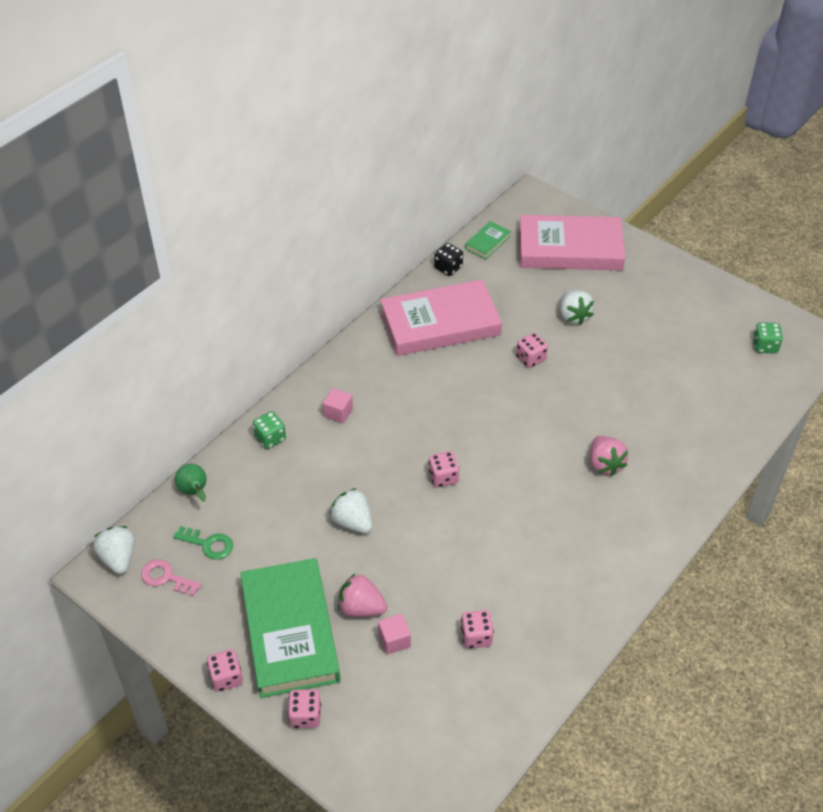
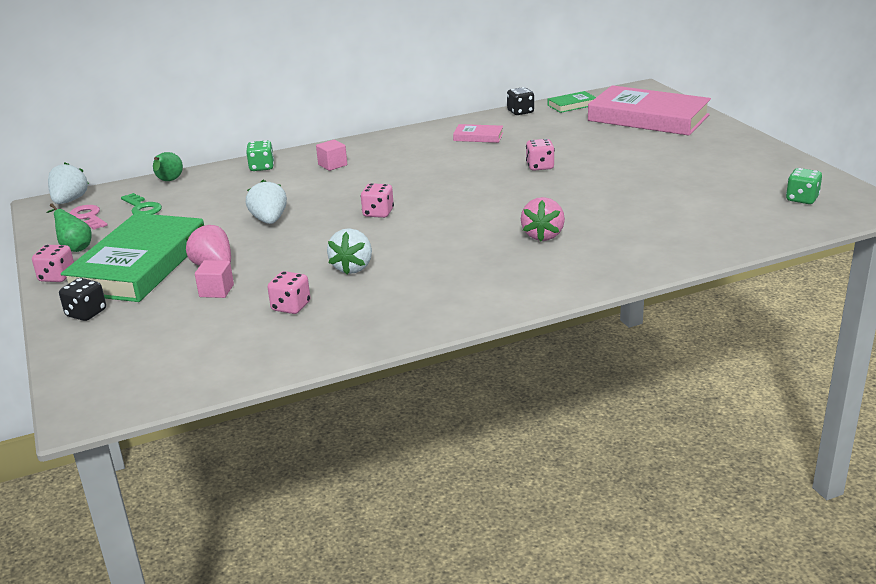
camera: 30 degrees right, 20 degrees down
(200, 629) = (74, 247): none -> green pear
(305, 716) = (86, 313): pink dice -> black dice
(440, 323) = (478, 137): pink book -> pink book, size x0.43
(573, 316) = (610, 151): white strawberry -> white strawberry (353, 268)

